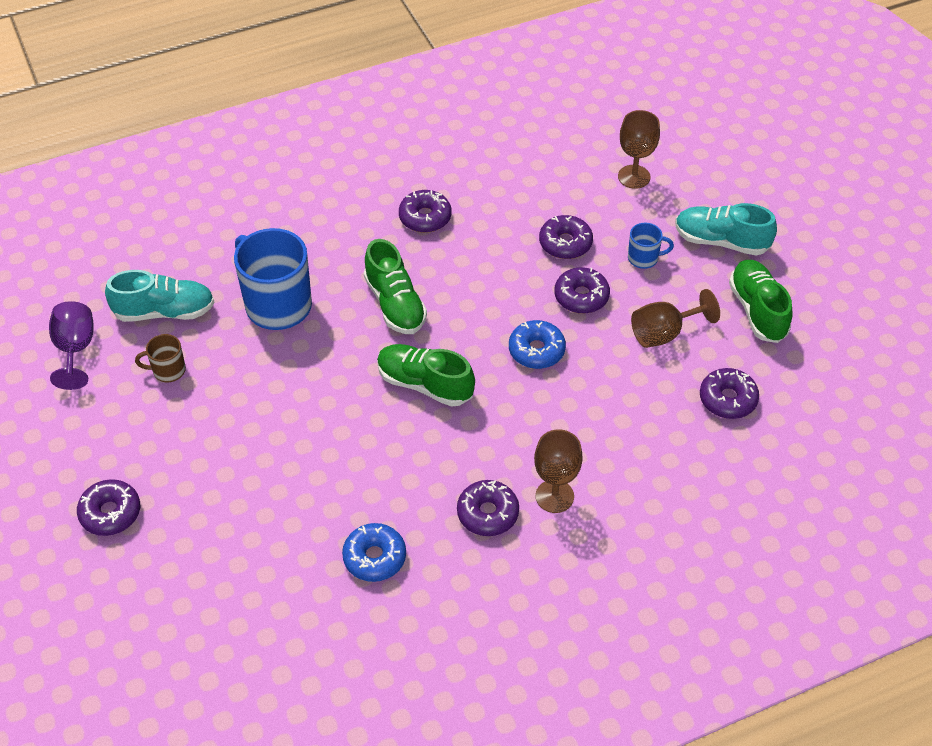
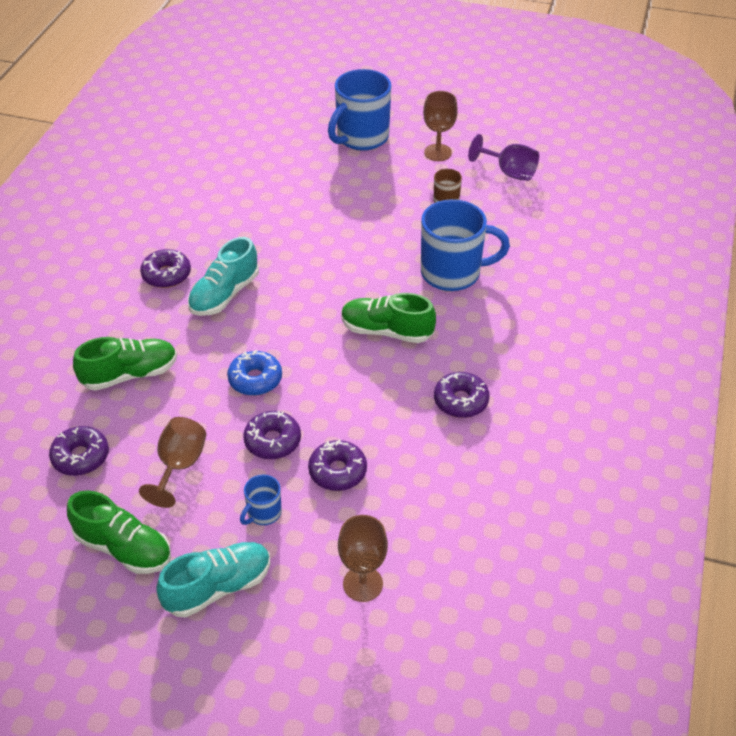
camera: 130 degrees right, 5 degrees down
(110, 513) = (361, 138): purple donut -> blue mug
(164, 312) = (503, 220): turquoise shoe -> turquoise shoe (224, 294)
(374, 557) = (202, 214): blue donut -> none
(425, 384) = (297, 304): green shoe -> green shoe (129, 374)
(554, 496) = (137, 311): brown goblet -> brown goblet (438, 152)

